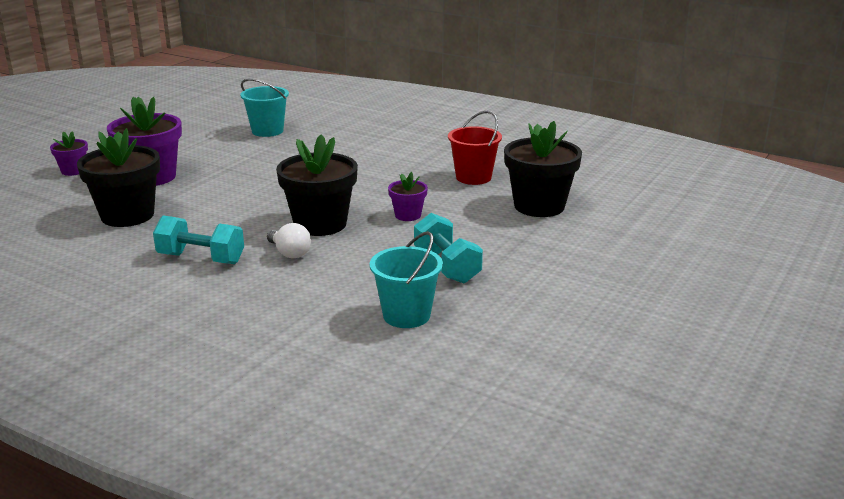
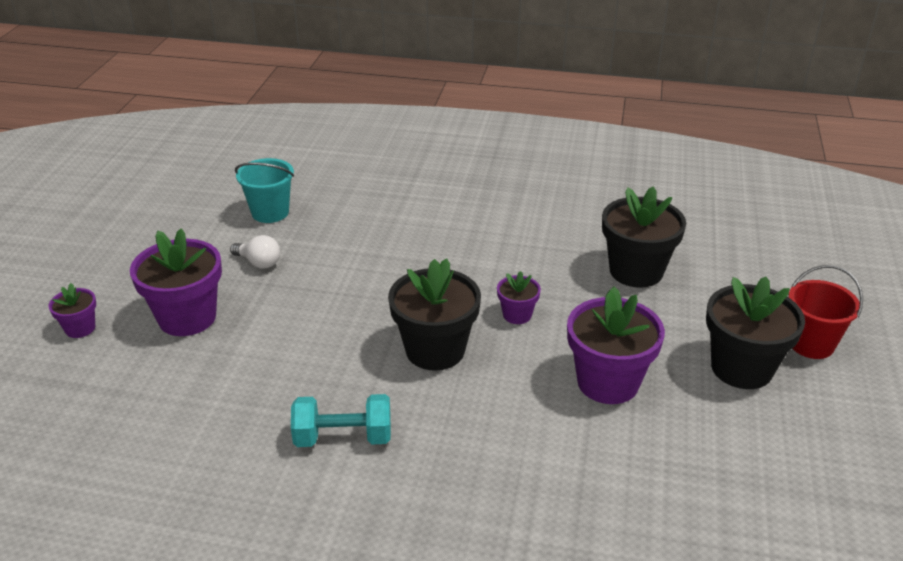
camera: 20 degrees left, 10 degrees up
(127, 215) = (205, 389): black flower pot -> black flower pot (741, 368)
(289, 253) = (434, 403): white light bulb -> white light bulb (259, 263)
(406, 315) = (618, 465): turquoise bucket -> none
(447, 266) = (608, 382): turquoise dumbbell -> purple flower pot
(473, 177) = (543, 242): red bucket -> red bucket (811, 344)

